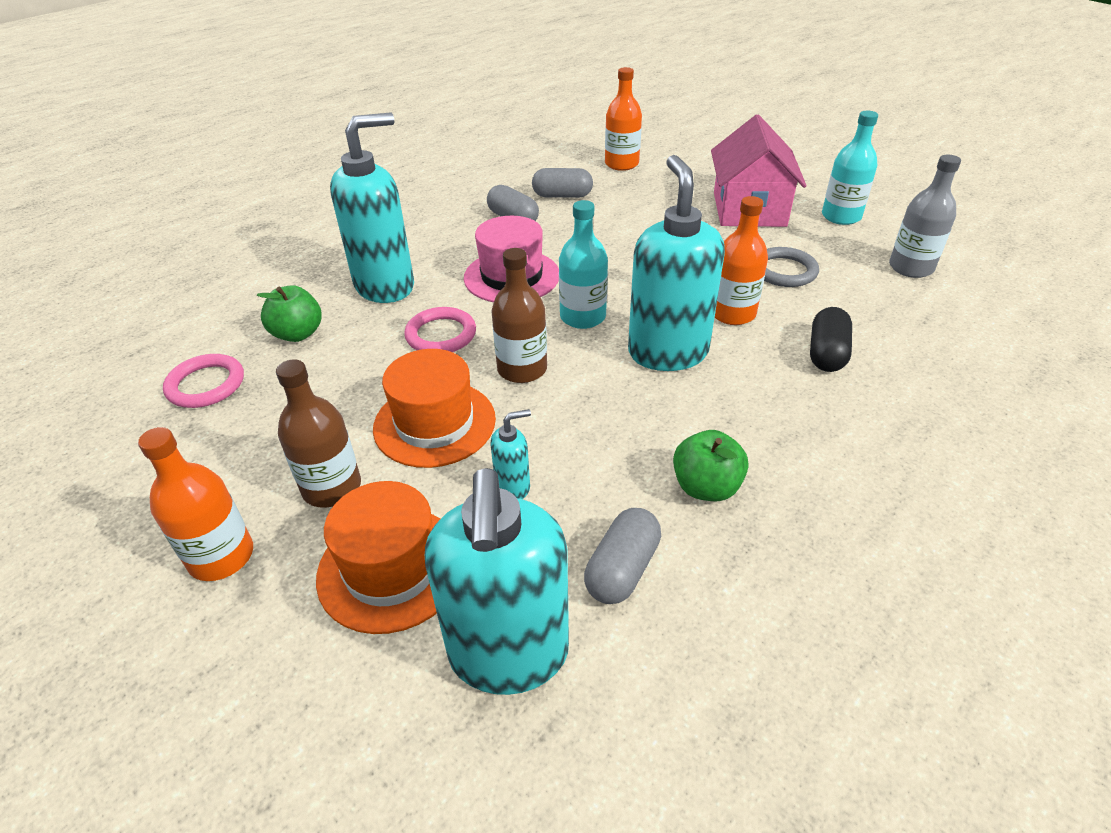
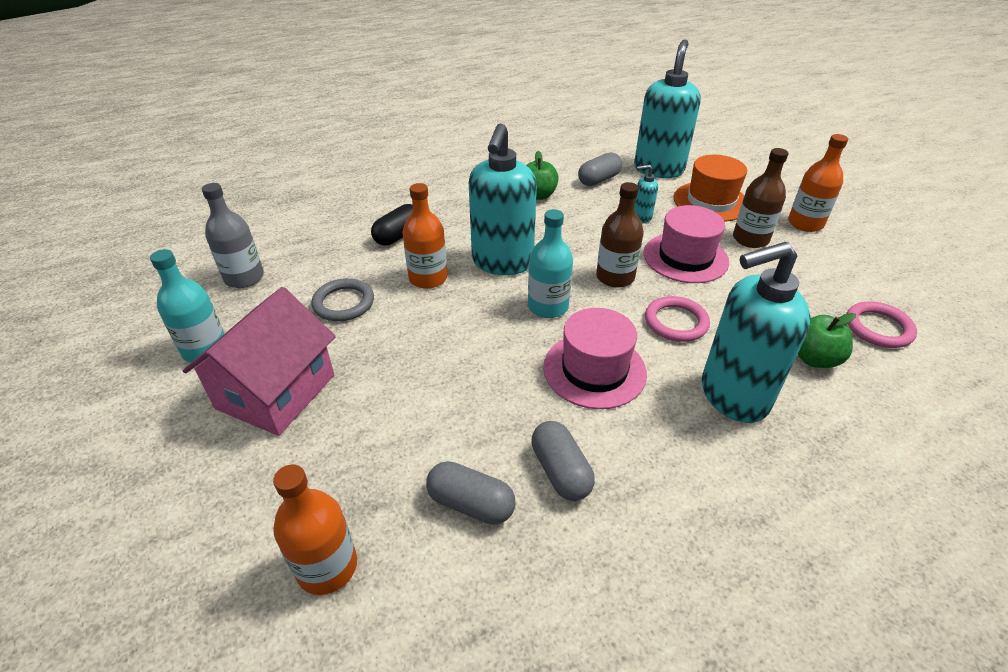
camera: 160 degrees left, 0 degrees up
(434, 423) = (685, 257): orange hat -> pink hat

